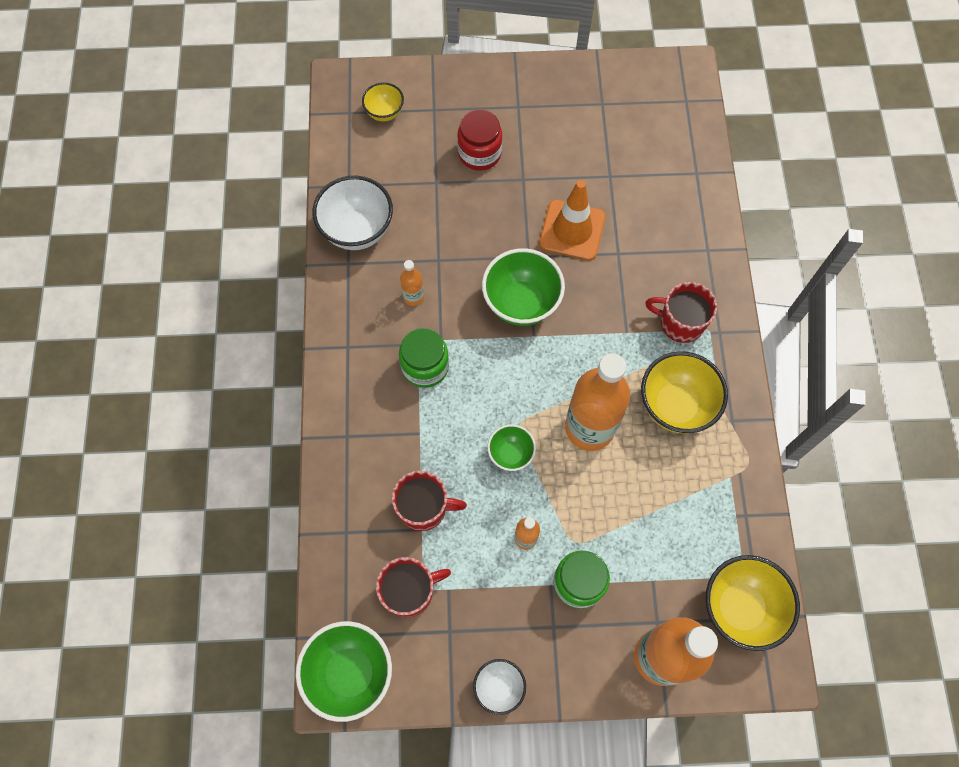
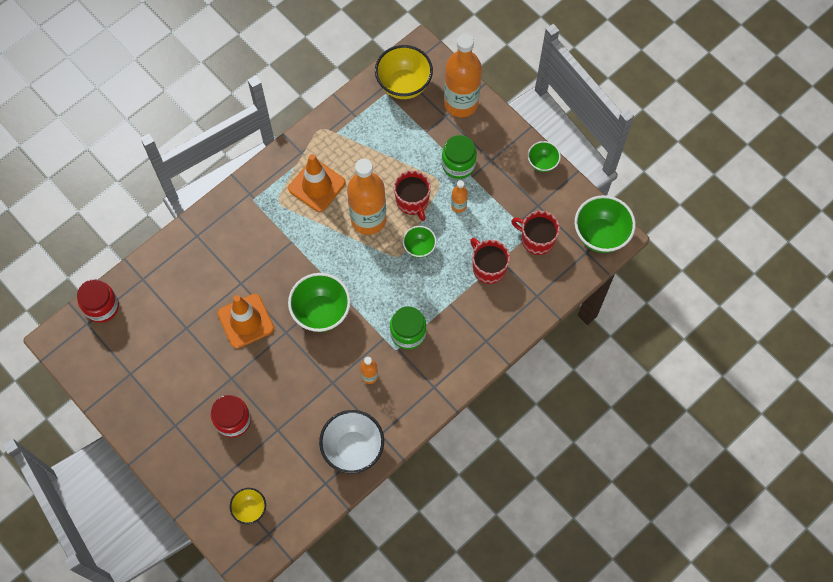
camera: 130 degrees left, 0 degrees up
(499, 687) = (542, 163): white bowl -> green bowl
(675, 406) = (317, 186): yellow bowl -> orange traffic cone
(680, 322) = (260, 218): red mug -> red mug (412, 201)
(694, 122) = (102, 307): none -> red jar

